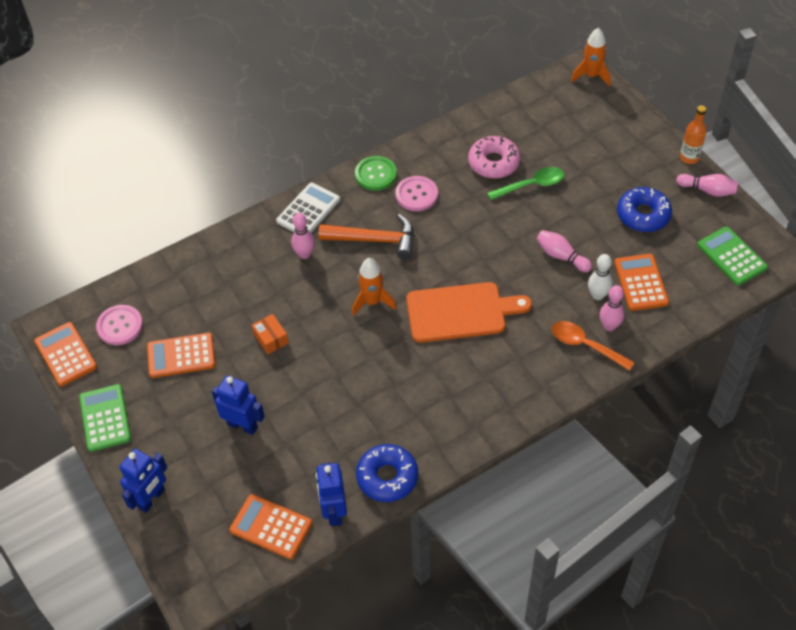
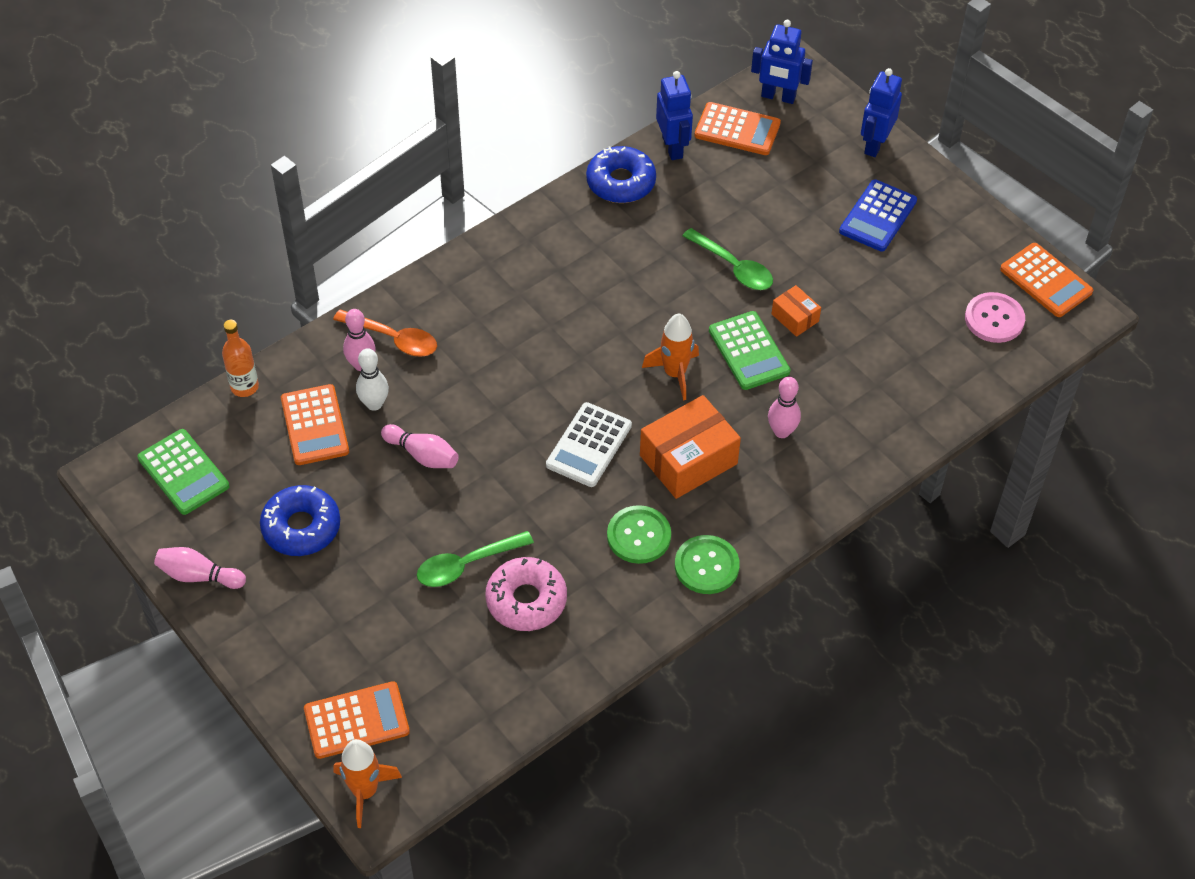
camera: 170 degrees right, 0 degrees up
(105, 418) = (963, 216): green calculator -> green calculator (749, 351)
(175, 424) = (878, 216): none -> blue calculator
(181, 356) = (901, 290): orange calculator -> orange calculator (356, 721)
(242, 425) = (799, 220): blue robot -> blue robot (778, 97)
(308, 210) = (794, 498): white calculator -> white calculator (589, 445)
(308, 386) = (733, 267): none -> green spoon
(374, 240) = (688, 459): orange hammer -> orange box
(416, 195) = (639, 536): pink button -> green button
(460, 312) = (556, 368): orange cutting board -> none
(689, 158) = (218, 632): orange bottle -> orange bottle (244, 387)

